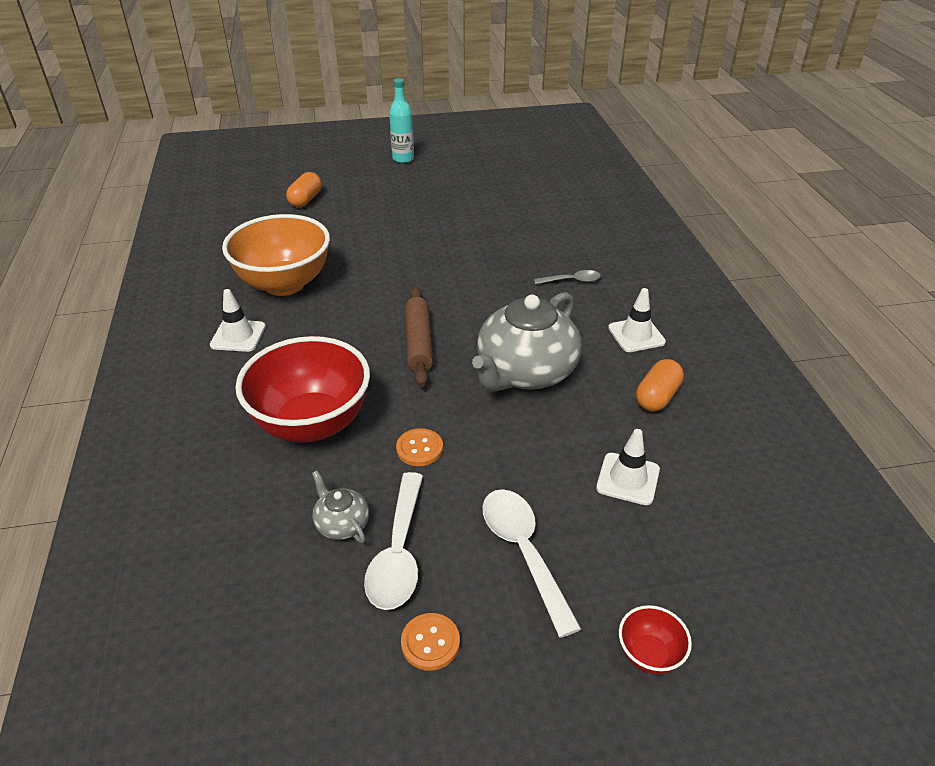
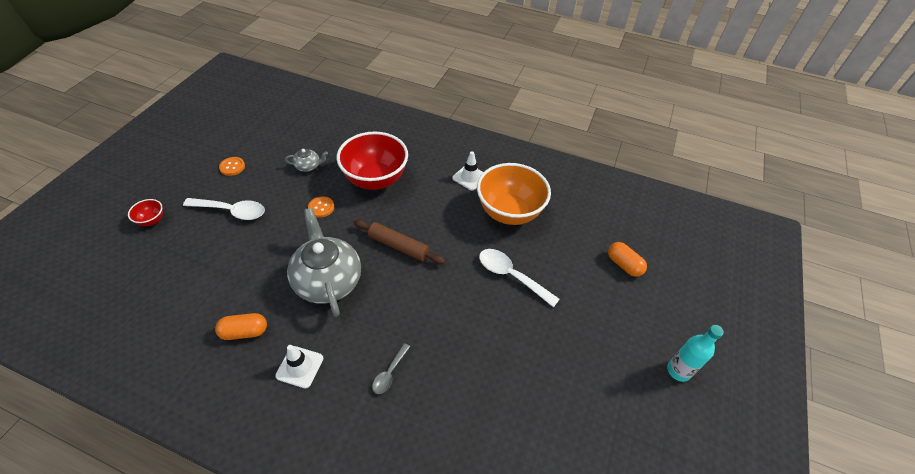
camera: 120 degrees right, 10 degrees up
(398, 553) = (276, 175): white spoon -> white spoon (511, 276)
(628, 479) = (217, 273): white traffic cone -> none
(657, 397) = (244, 332): orange capsule -> orange capsule turned 75 degrees counterclockwise

